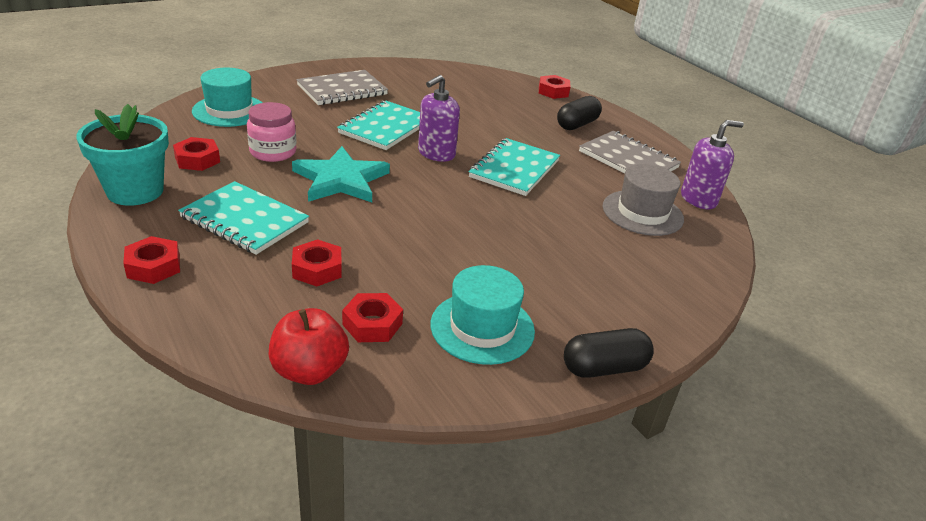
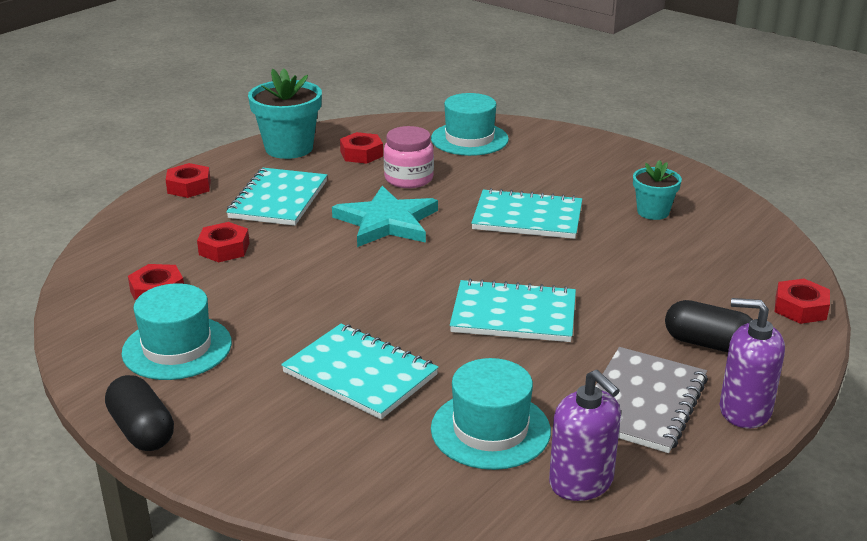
camera: 75 degrees right, 5 degrees down
(309, 370) = (87, 279): red apple -> none
(342, 90) = (590, 174): grey notebook -> none
(414, 90) = (653, 212): none -> turquoise flower pot
(436, 153) = (498, 259): purple soap dispenser -> purple soap dispenser (744, 410)
(561, 244) = (360, 374): none -> turquoise notebook
(642, 213) = (490, 430): grey hat -> turquoise hat

